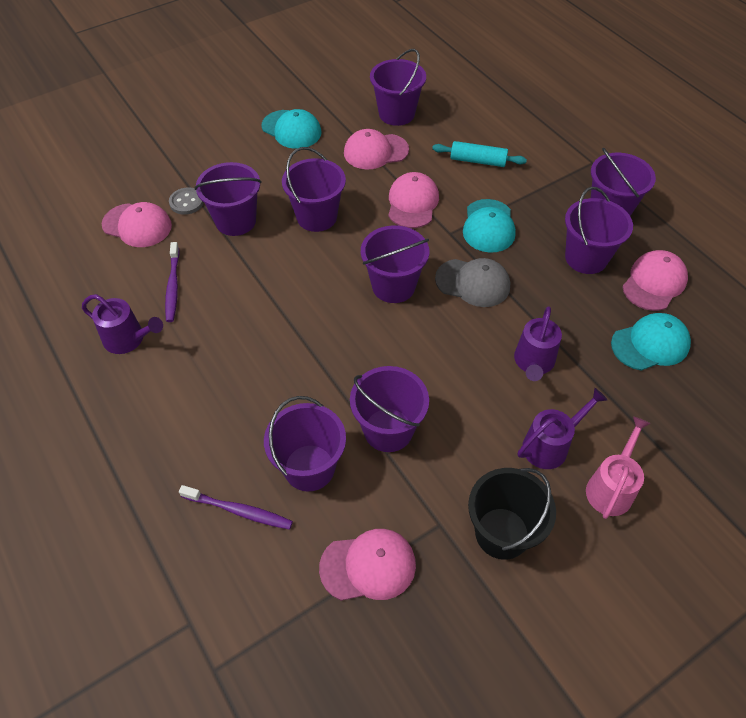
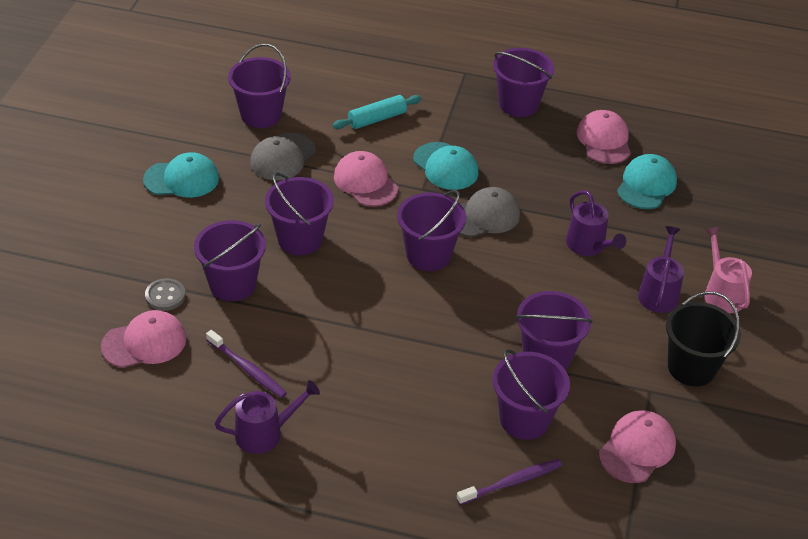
camera: 45 degrees left, 10 degrees down
(375, 151) = (282, 157): pink cap -> grey cap
(586, 258) = (541, 149): purple bucket -> none

